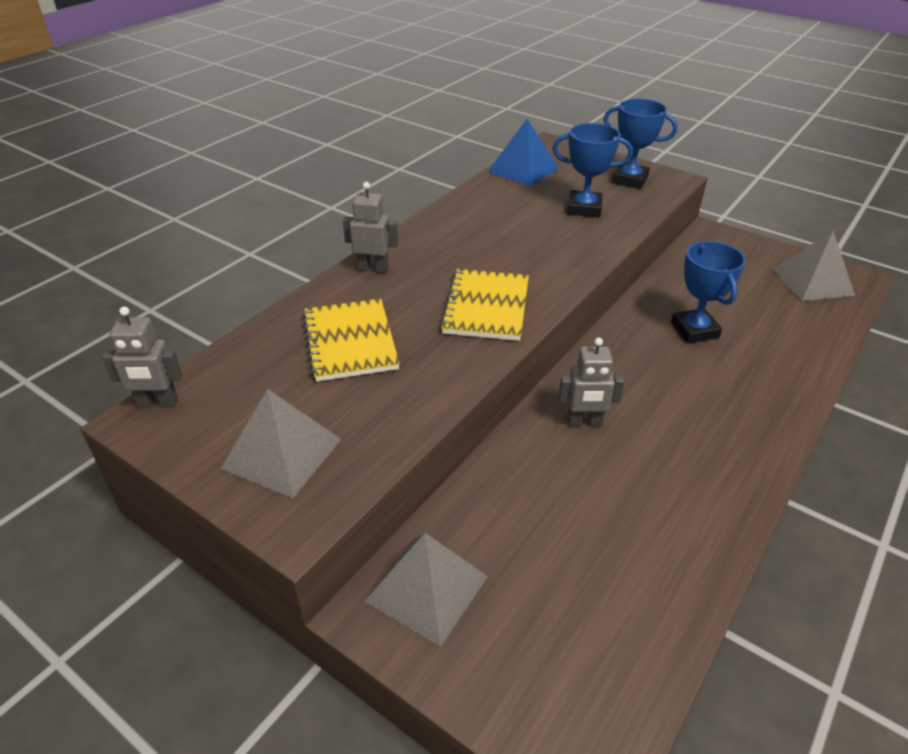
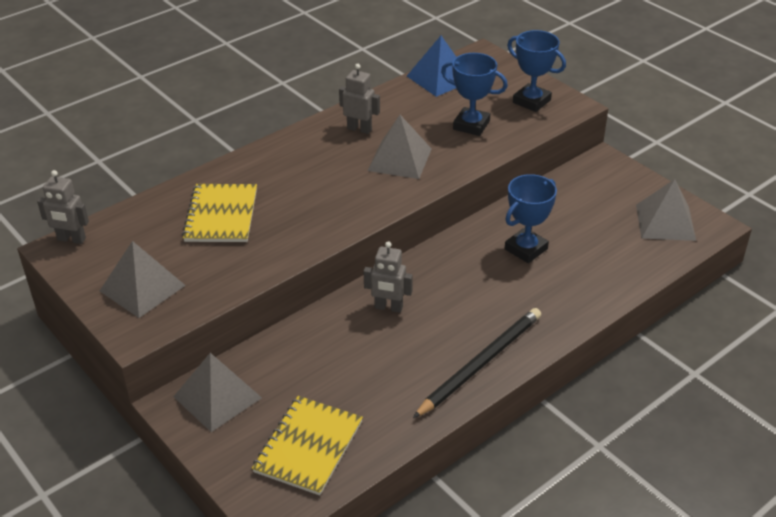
camera: 15 degrees right, 0 degrees up
(373, 268) = (264, 157): grey robot -> grey robot (359, 129)
(486, 307) = (338, 203): yellow notebook -> yellow notebook (308, 446)
(529, 251) = (400, 159): none -> grey pyramid
(694, 330) = (526, 249): blue trophy -> blue trophy turned 45 degrees clockwise
(732, 472) = (481, 363): none -> black pencil

